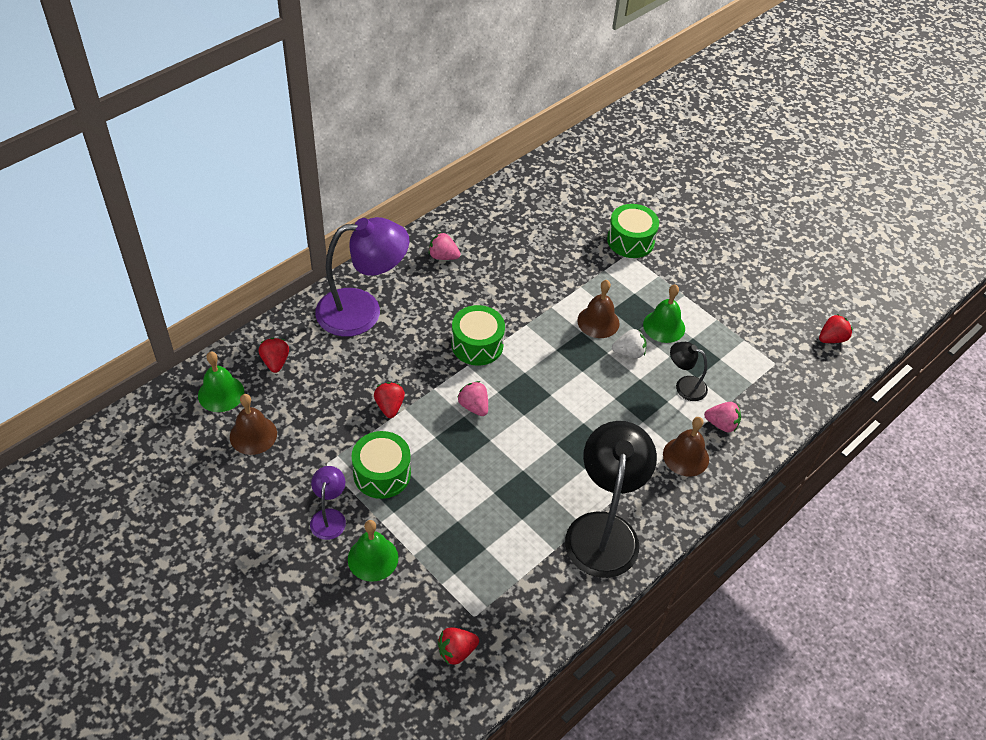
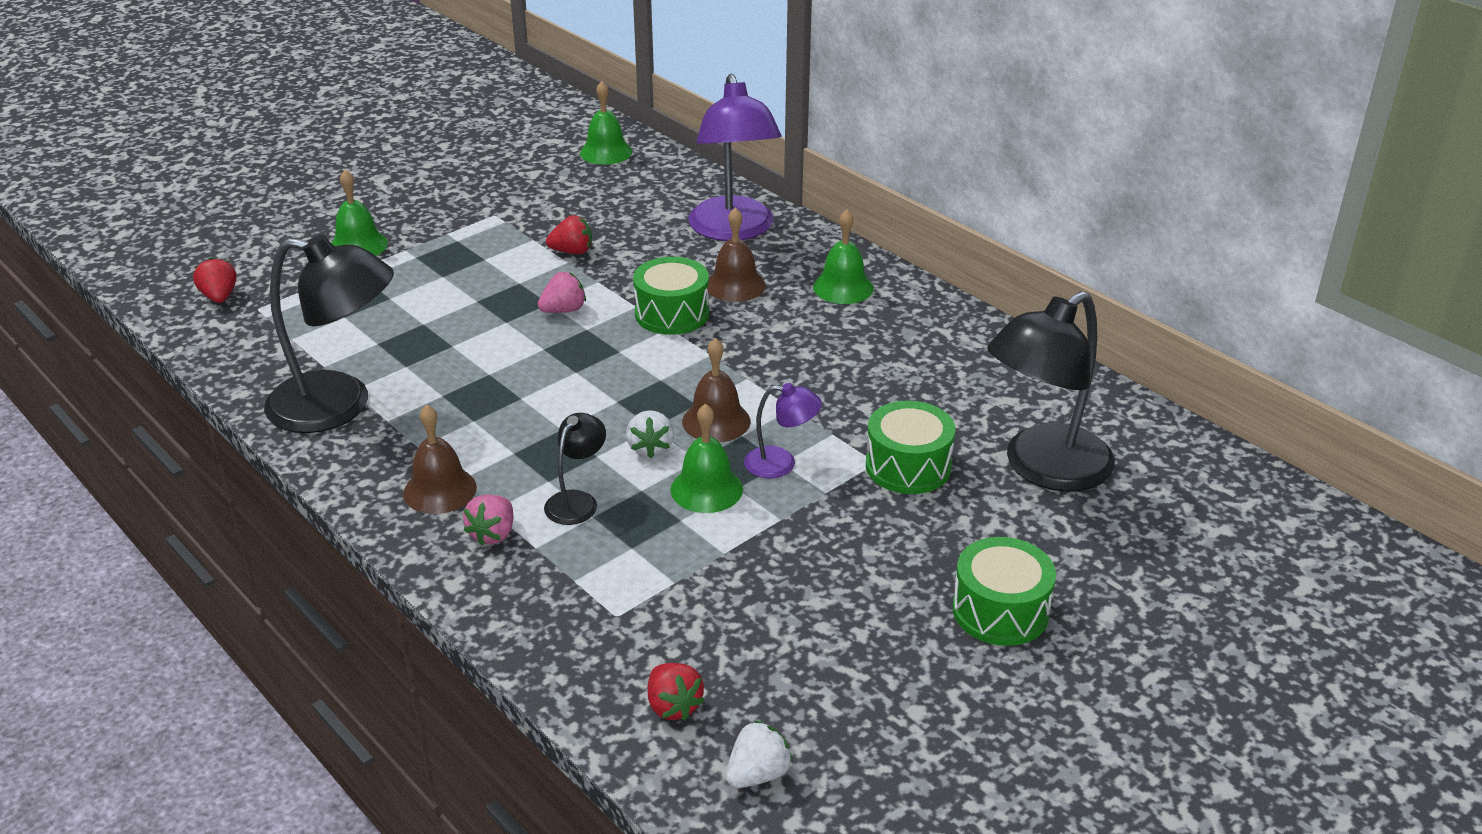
camera: 95 degrees right, 15 degrees down
(253, 435) = (544, 172): brown bell -> brown bell (735, 285)
(275, 362) = (650, 179): red strawberry -> none
(329, 517) = (421, 219): purple lamp -> purple lamp (781, 464)
(382, 474) = (472, 248): green drum -> green drum (1000, 611)
(443, 256) = (843, 287): pink strawberry -> green bell
(625, 189) = (1043, 469): none -> black lamp
(863, 308) = (758, 774): none -> white strawberry

